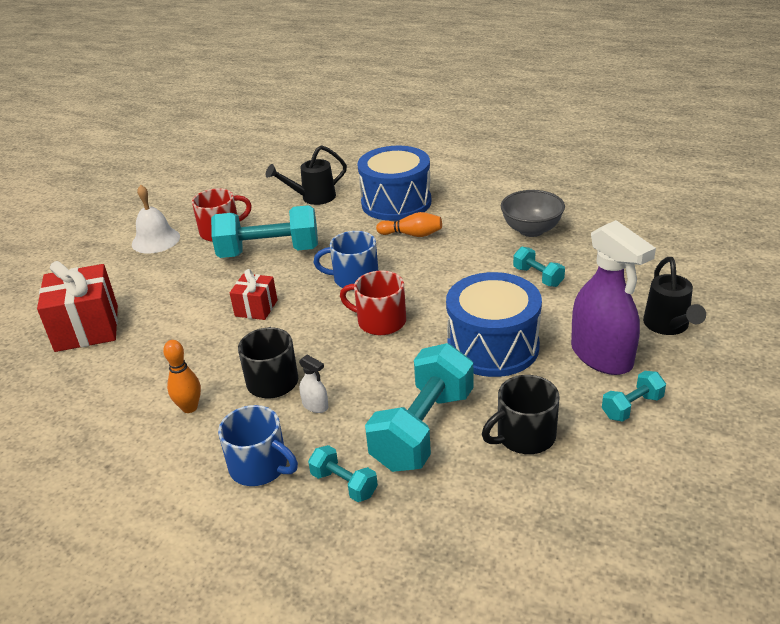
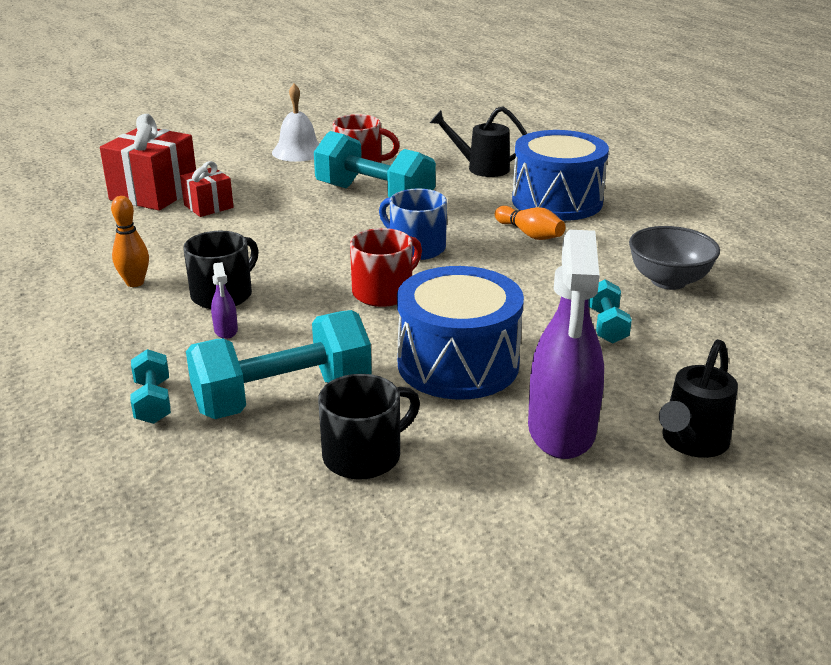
camera: 35 degrees right, 5 degrees down
(256, 308) = (296, 234): red gift -> red gift (208, 206)
(260, 467) = (115, 352): blue mug -> none
(315, 406) = (226, 330): white spray bottle -> purple spray bottle
(380, 321) = (384, 292): red mug -> red mug turned 75 degrees clockwise
(524, 436) = (364, 455): black mug -> black mug turned 135 degrees clockwise
(632, 407) = (519, 494): turquoise dumbbell -> none

